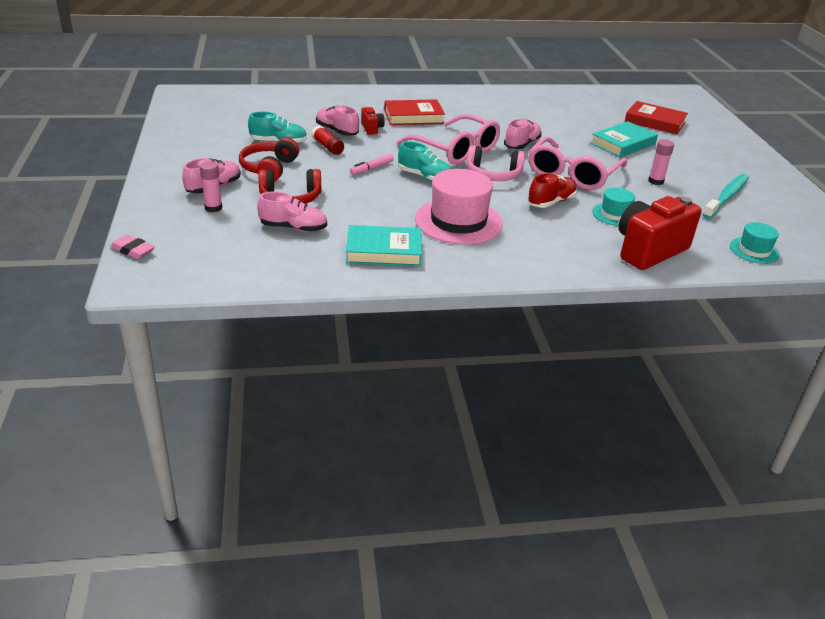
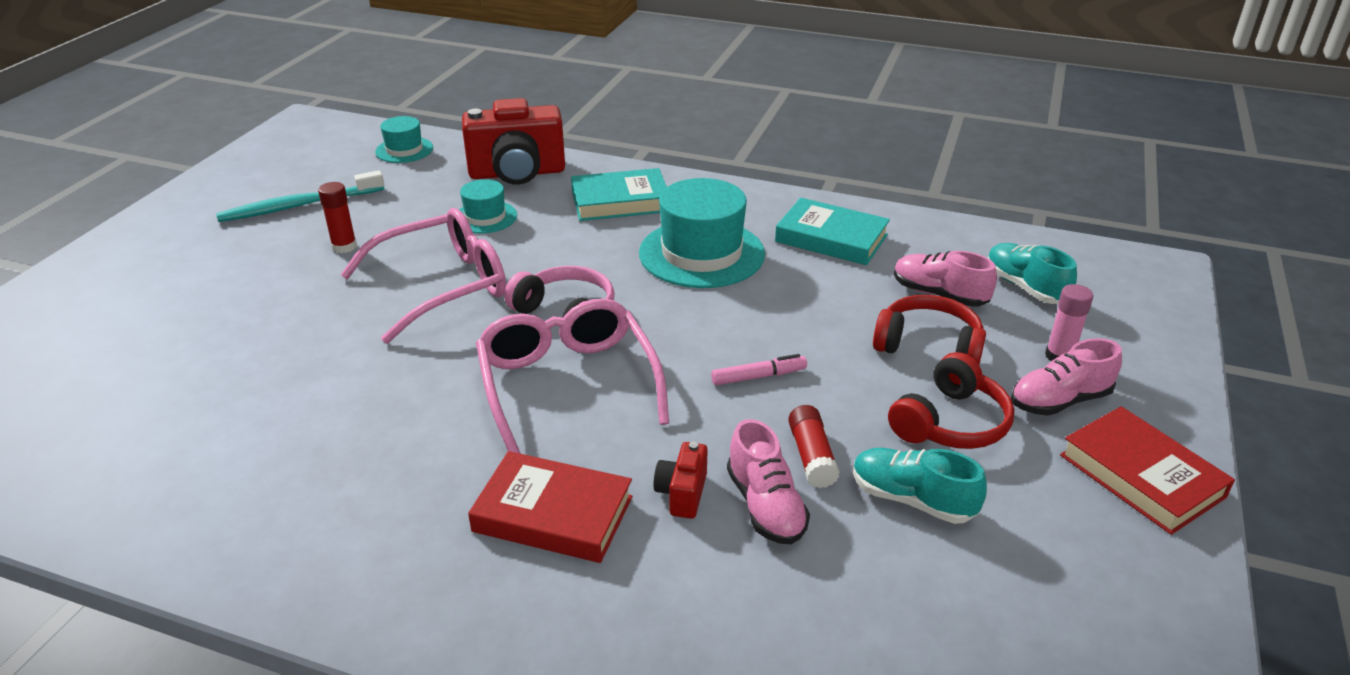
camera: 150 degrees left, 0 degrees up
(133, 250) = (1173, 311): pink eraser -> none
(425, 177) = (681, 336): turquoise shoe -> turquoise shoe (1025, 287)
(458, 221) = (701, 253): pink hat -> turquoise hat
(522, 144) = (432, 367): pink shoe -> none
(551, 202) = (542, 251): red shoe -> none
(623, 144) = (257, 324): turquoise book -> turquoise book (620, 201)
(655, 122) = (95, 360): red book -> red book (1141, 476)
(655, 181) = (344, 247): pink glue stick -> red glue stick

